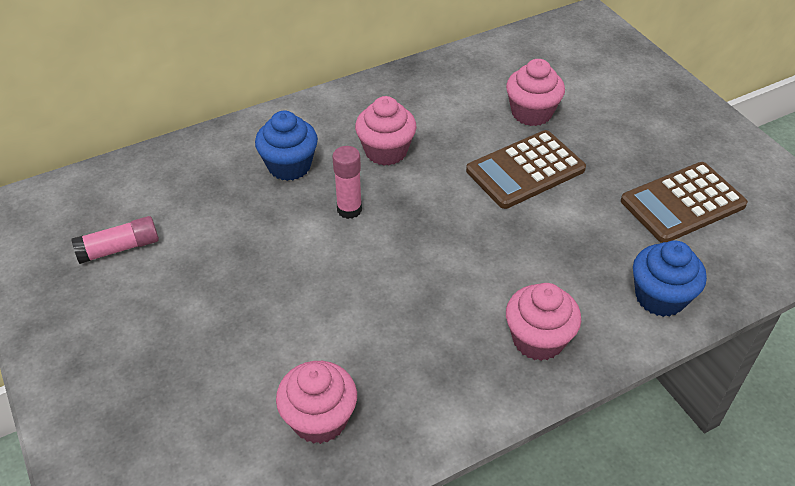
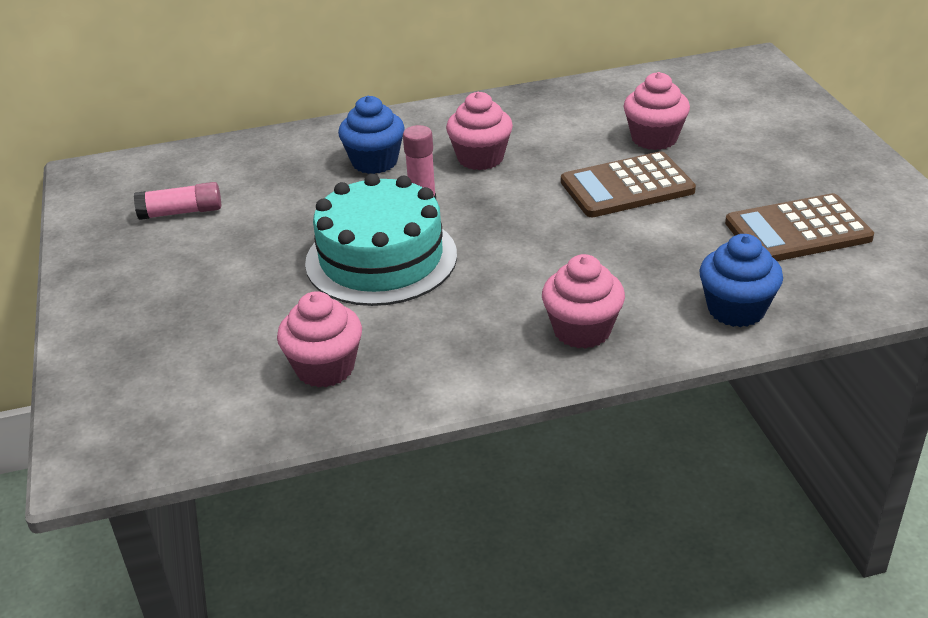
camera: 15 degrees right, 10 degrees down
(331, 280) = (381, 259): none -> turquoise cake

